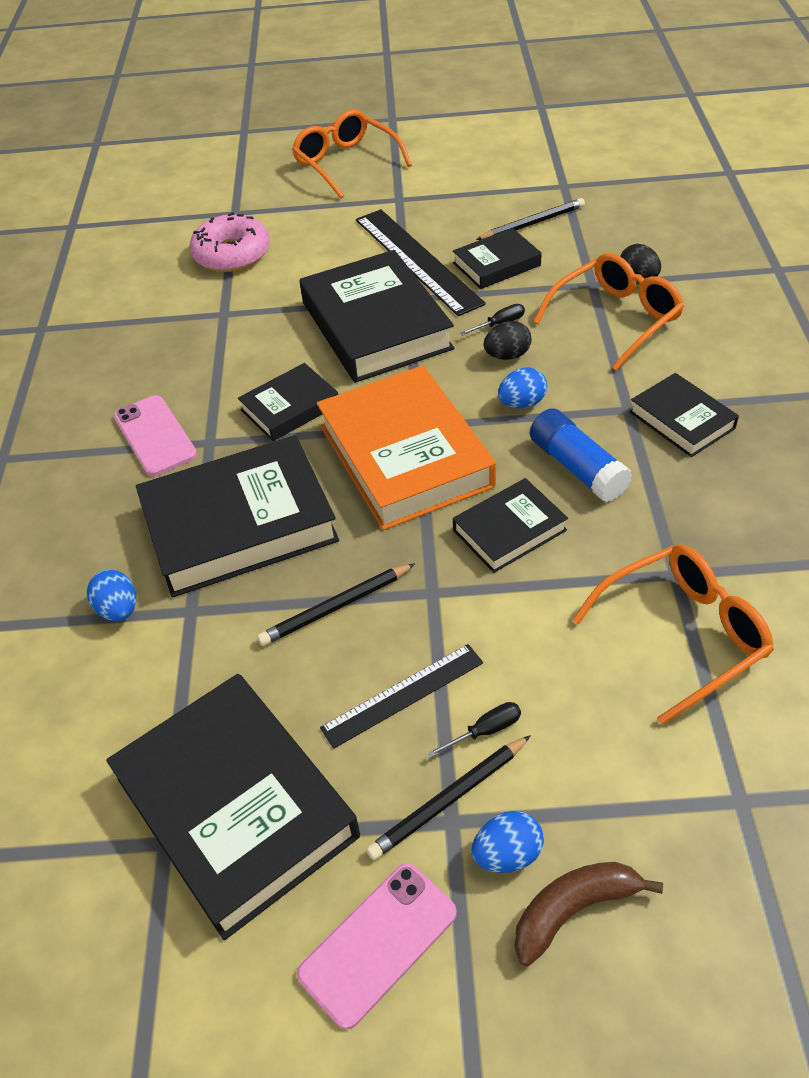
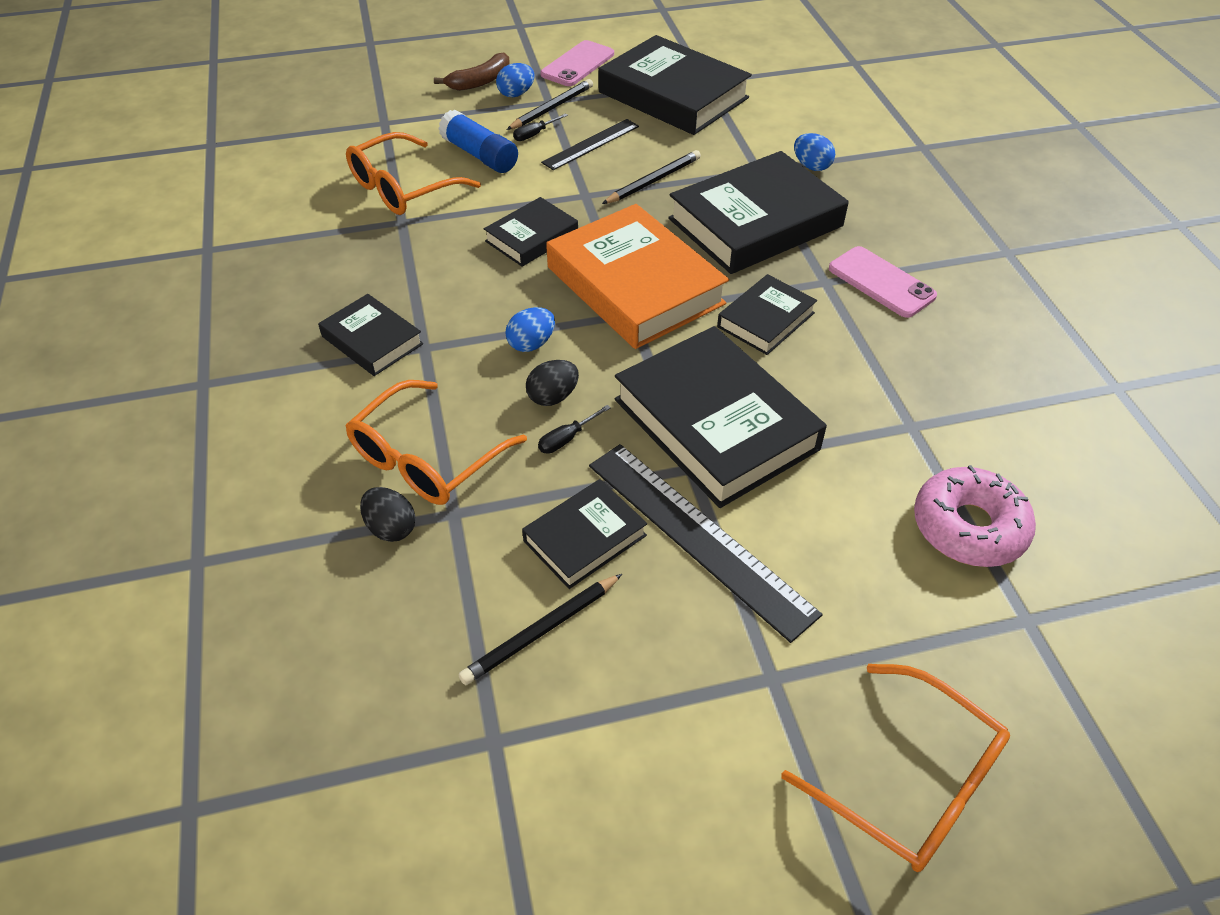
camera: 165 degrees right, 0 degrees up
(577, 467) = (476, 289): blue glue stick -> blue glue stick (480, 155)

